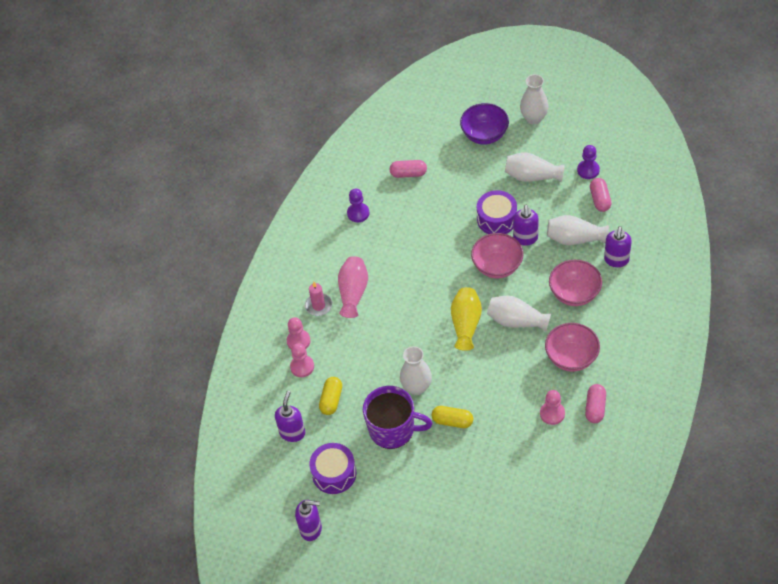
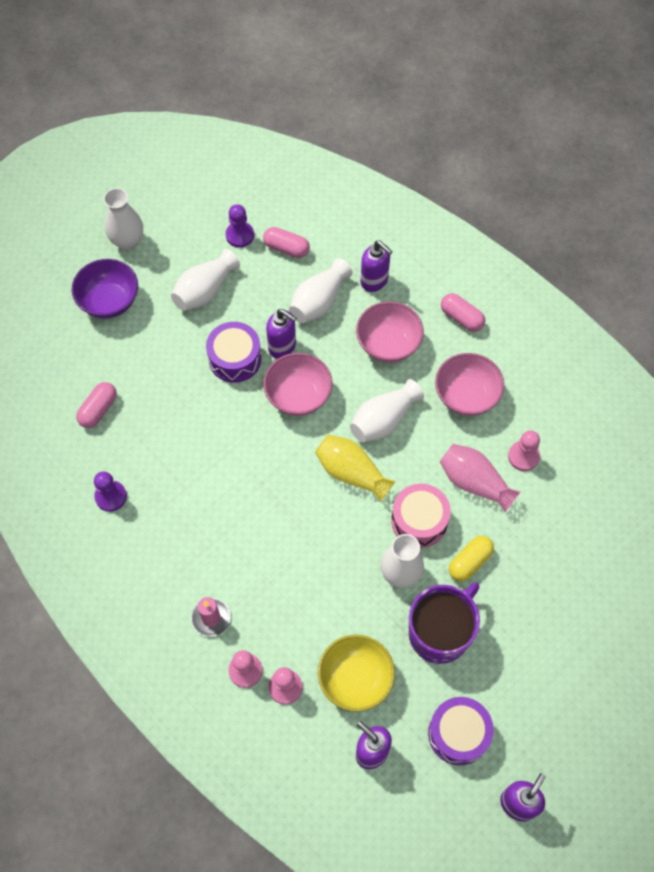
camera: 65 degrees left, 10 degrees up
(331, 400) = (355, 679): yellow capsule -> yellow bowl
(353, 292) = (221, 567): pink vase -> pink vase (474, 482)
(460, 378) = (419, 521): none -> pink drum
(595, 408) = (542, 412): pink capsule -> pink capsule (461, 318)

